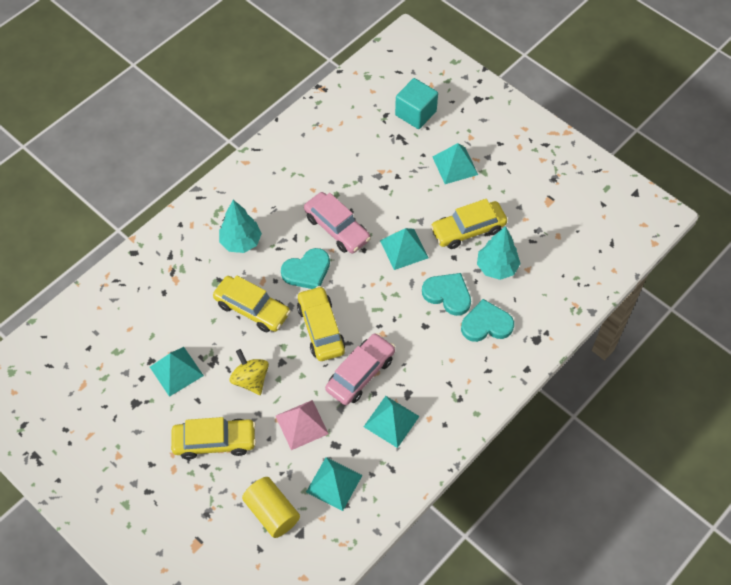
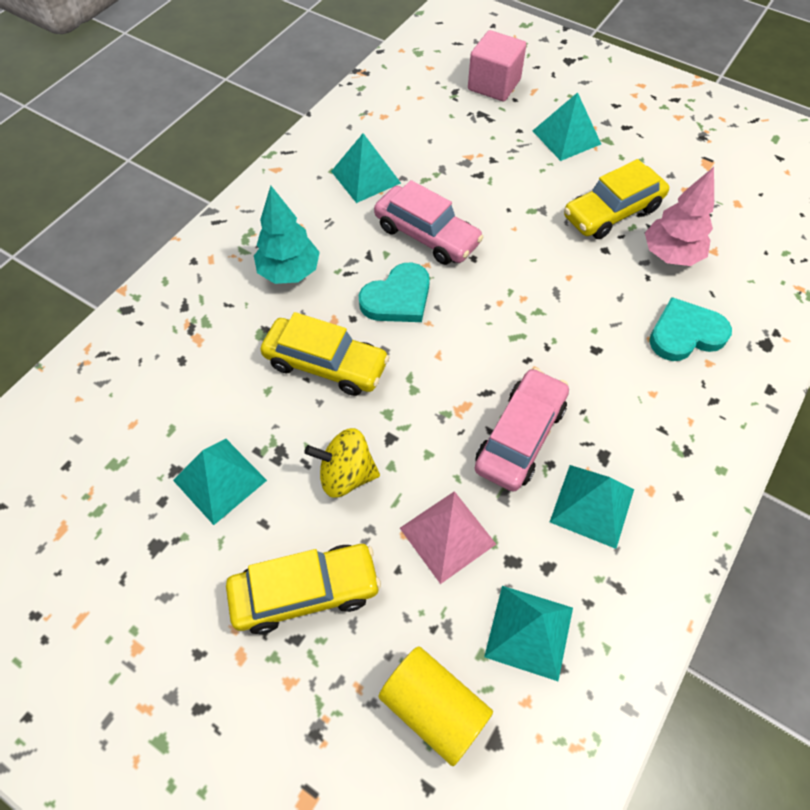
camera: 10 degrees left, 0 degrees up
(250, 379) = (346, 474): yellow spinning top -> yellow spinning top turned 45 degrees counterclockwise
(321, 328) = (440, 377): yellow car -> none
(404, 249) = (530, 249): turquoise pyramid -> turquoise pyramid (365, 177)
(415, 113) = (494, 85): turquoise cube -> pink cube
(448, 295) = (614, 301): turquoise heart -> none
(497, 267) = (670, 255): turquoise tree -> pink tree

